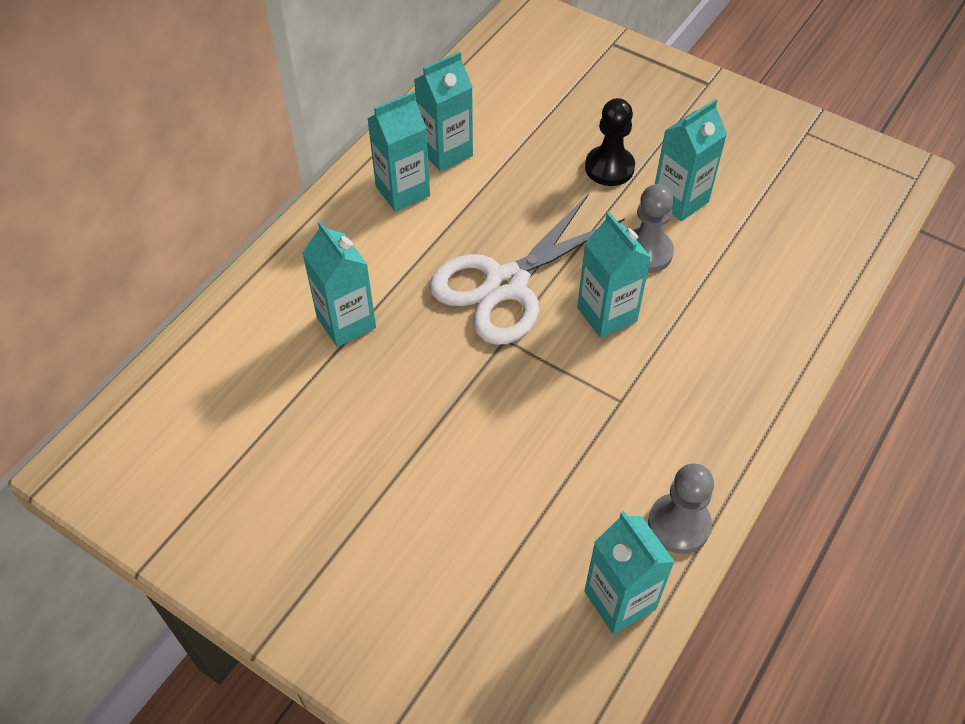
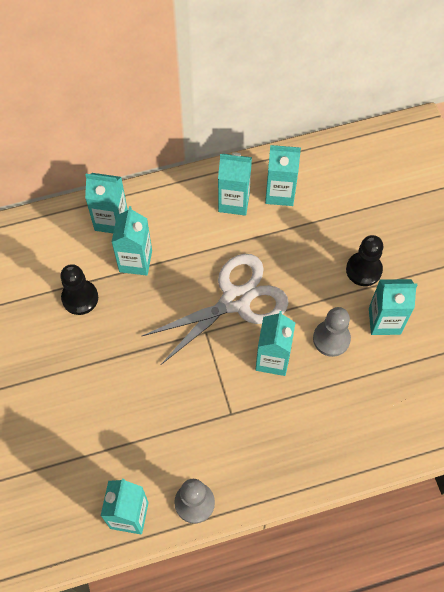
camera: 40 degrees right, 10 degrees up
(272, 300) = (111, 220): none -> turquoise carton
(315, 408) = (80, 298): none -> black pawn
(506, 284) = (236, 300): white scissors -> white scissors turned 150 degrees clockwise

